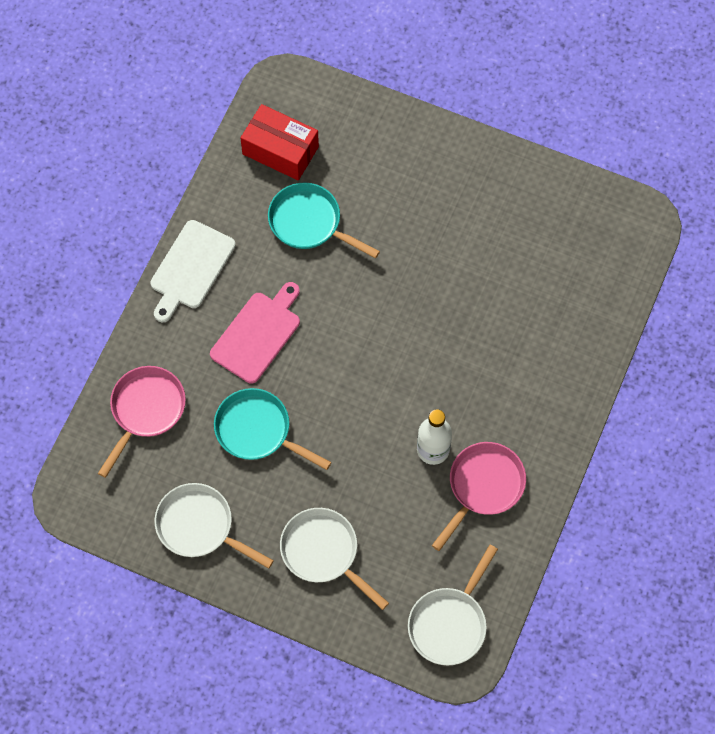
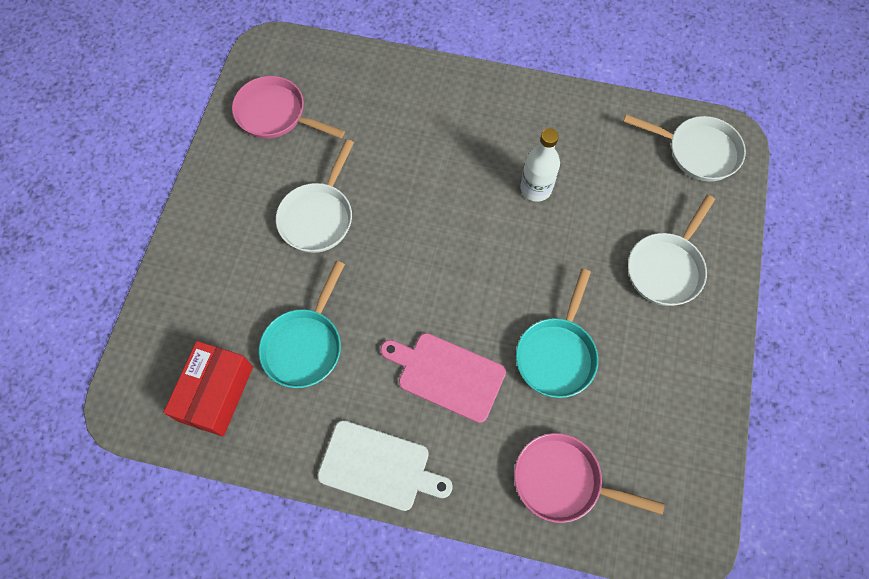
camera: 100 degrees left, 0 degrees up
(200, 526) = (677, 393): white pan -> white pan (318, 216)
(483, 487) = (561, 142): pink pan -> pink pan (276, 114)

